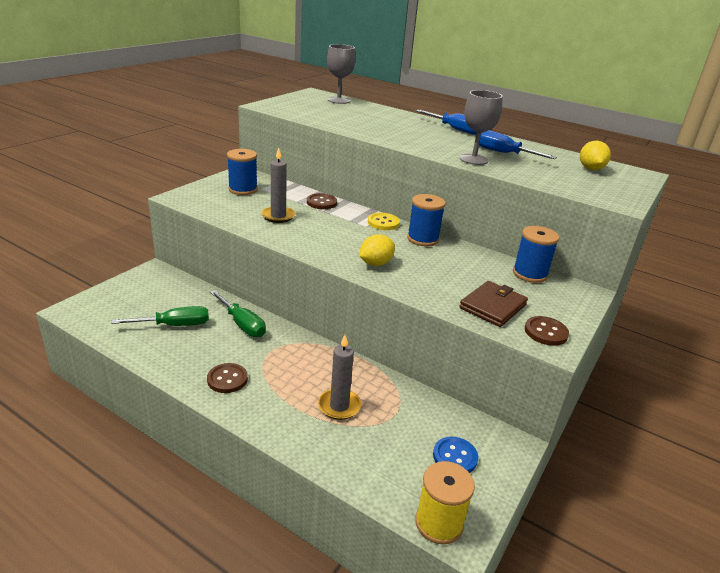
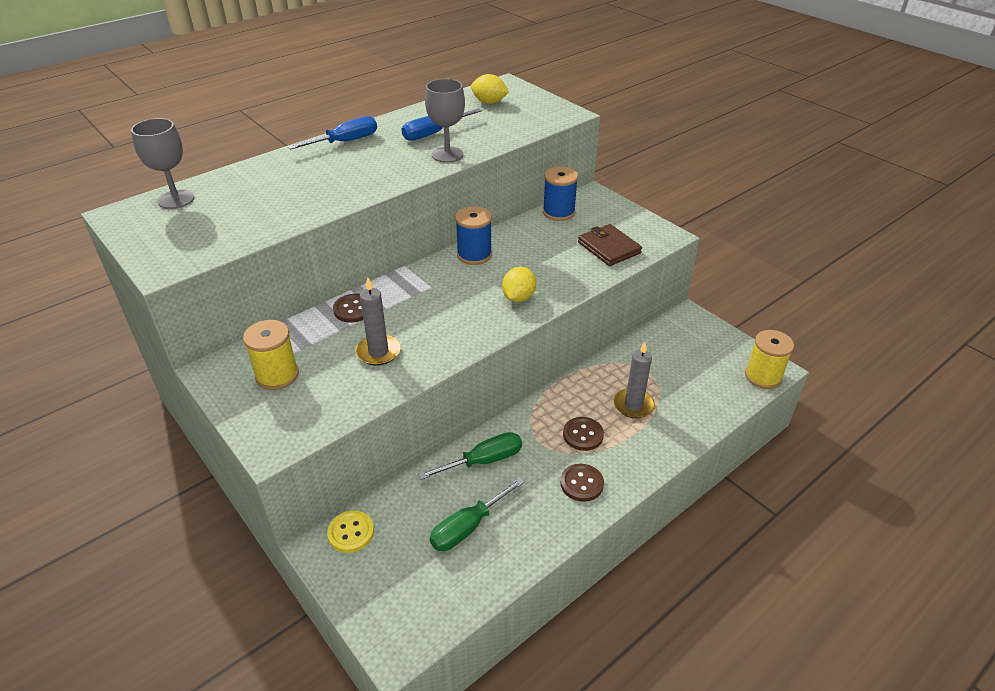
camera: 70 degrees left, 10 degrees up
(174, 325) = (468, 527): green screwdriver -> green screwdriver turned 135 degrees counterclockwise
(243, 189) = (277, 375): blue spool -> yellow spool
(375, 263) = (518, 297): yellow lemon -> yellow lemon turned 45 degrees clockwise
(383, 223) = (427, 273): yellow button -> yellow button (351, 532)
(455, 457) = (699, 350): blue button -> none
(546, 332) = (649, 233): brown button -> brown button (583, 435)

